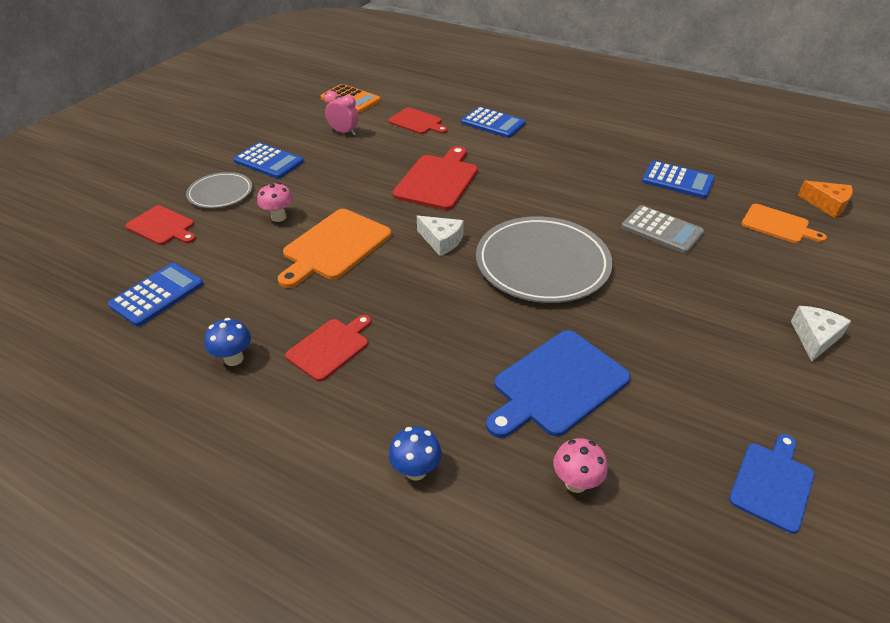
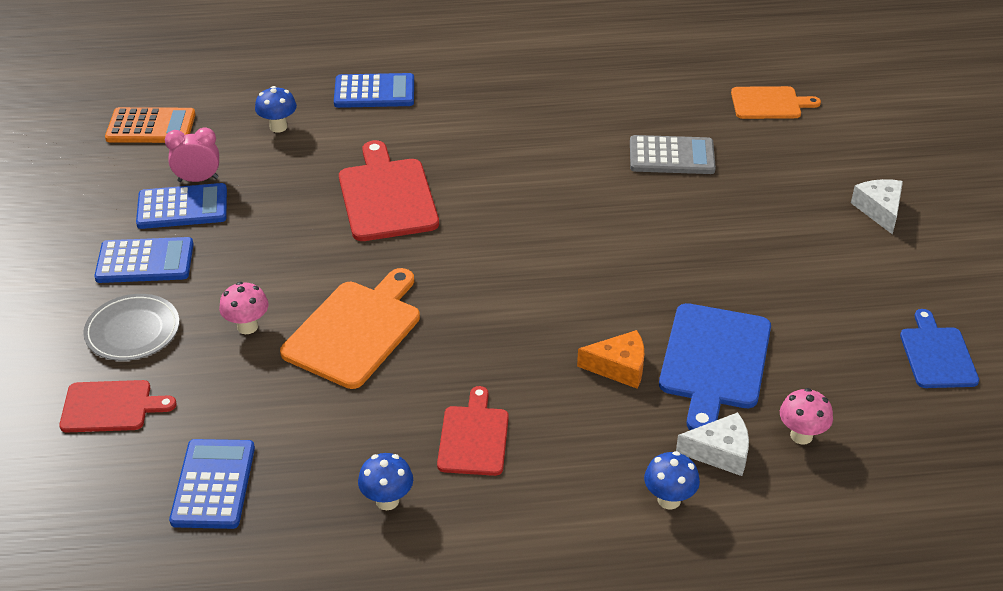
camera: 35 degrees left, 0 degrees up
(334, 246) = (355, 330): orange cutting board -> orange cutting board turned 150 degrees counterclockwise
(417, 122) = (278, 127): red cutting board -> blue mushroom
(441, 241) = (466, 269): white cheese -> white cheese (720, 452)
(542, 264) = (592, 247): grey plate -> none
(677, 180) = (639, 89): blue calculator -> blue calculator (182, 207)
(827, 205) = (794, 61): orange cheese -> orange cheese (619, 367)

